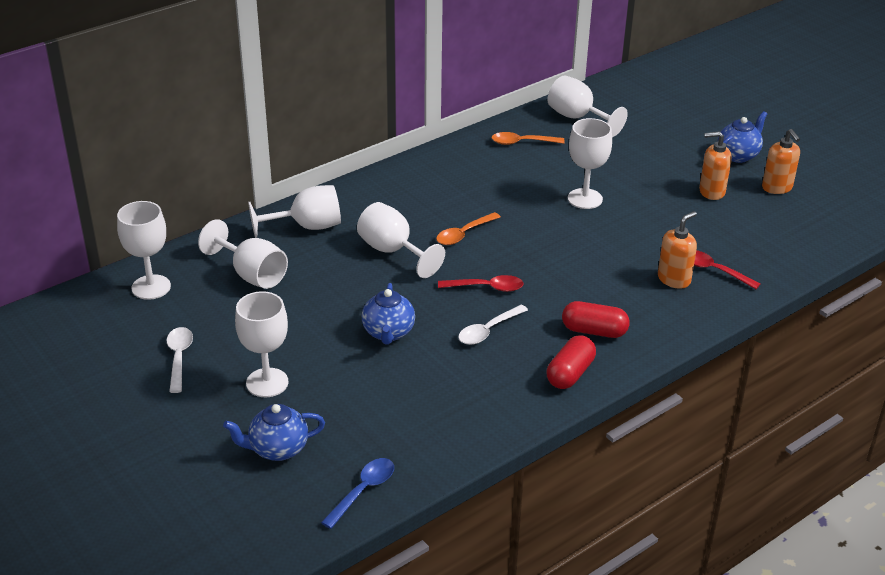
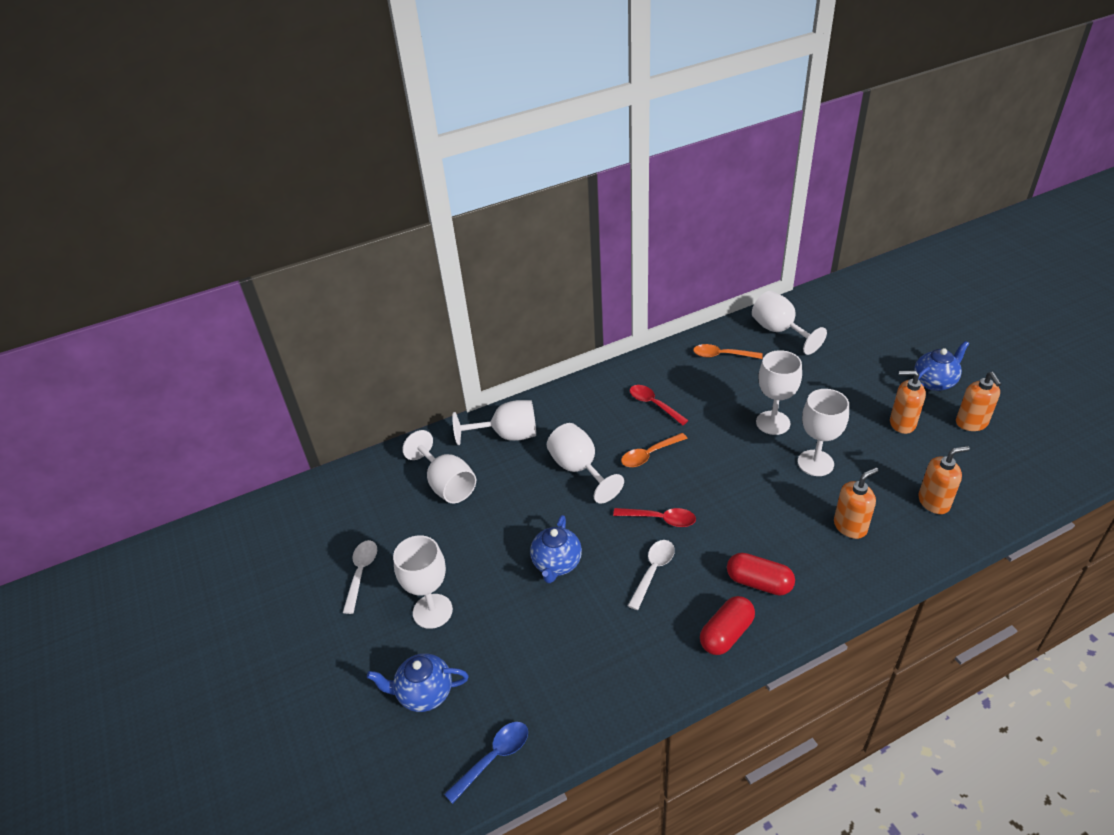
camera: 15 degrees right, 5 degrees up
(151, 287) = (357, 491): white goblet -> white goblet (815, 463)
(488, 330) = (653, 571): white spoon -> white spoon turned 150 degrees clockwise
(714, 270) = (893, 519): red spoon -> red spoon (654, 404)
(749, 254) = (934, 502): none -> orange soap dispenser

